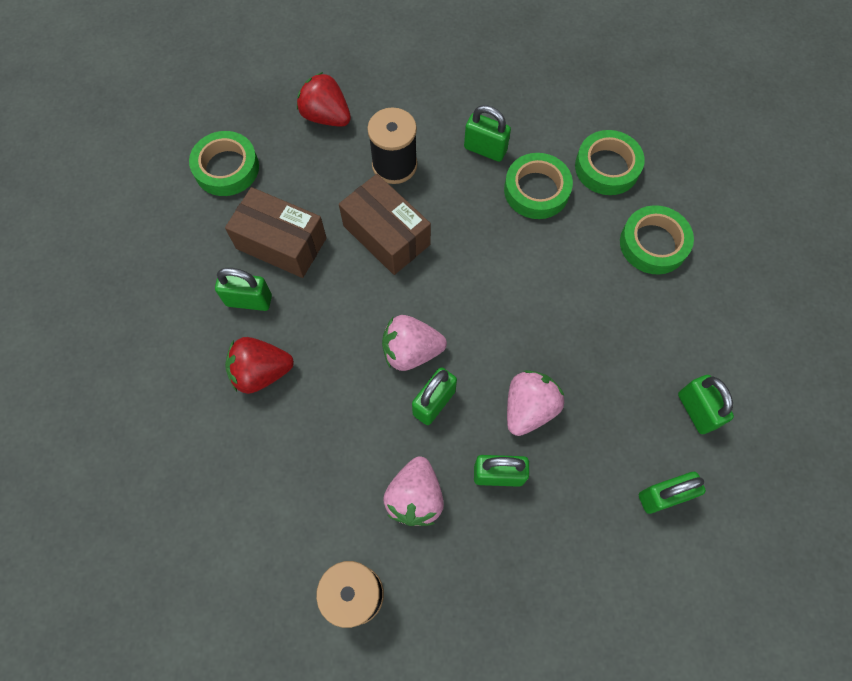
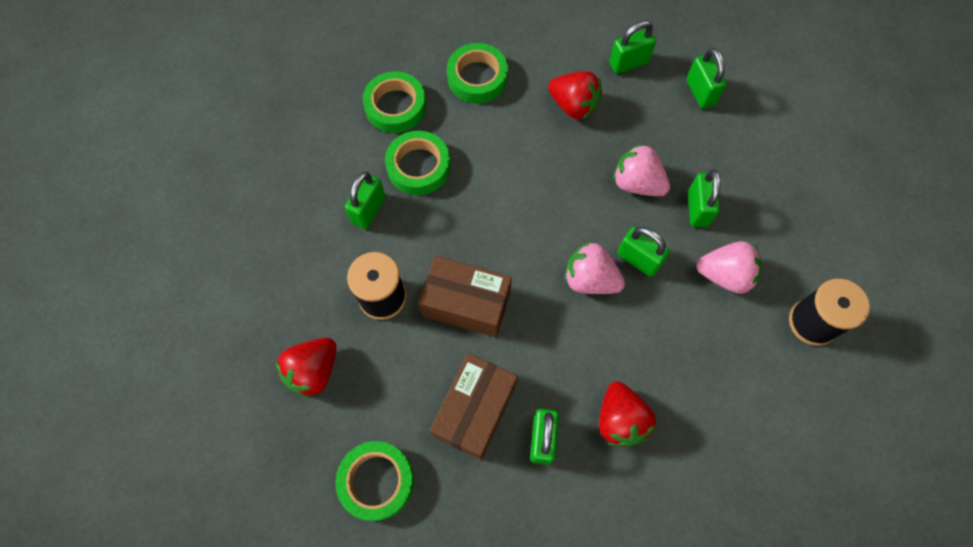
camera: 90 degrees left, 0 degrees up
(386, 235) = (466, 304): brown box -> brown box turned 60 degrees clockwise
(411, 351) = (590, 279): pink strawberry -> pink strawberry turned 120 degrees clockwise
(627, 344) = (573, 106): none -> red strawberry

